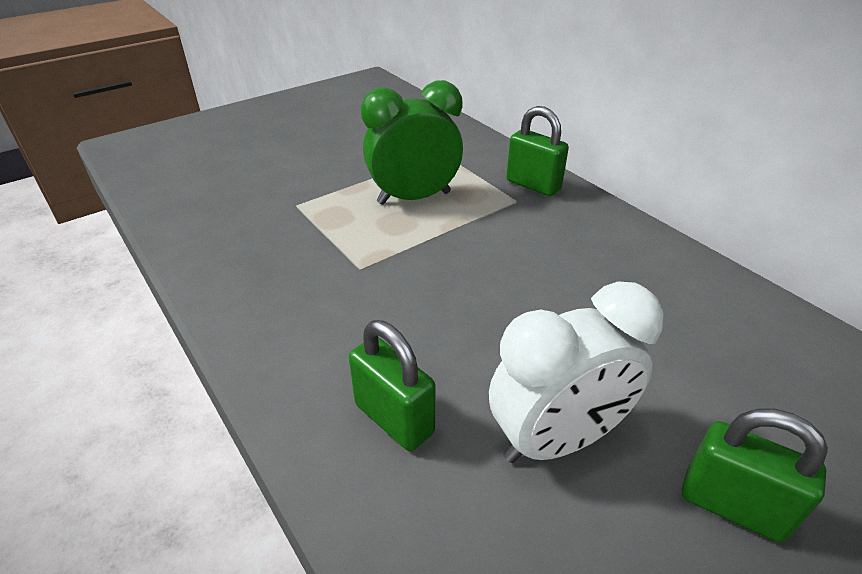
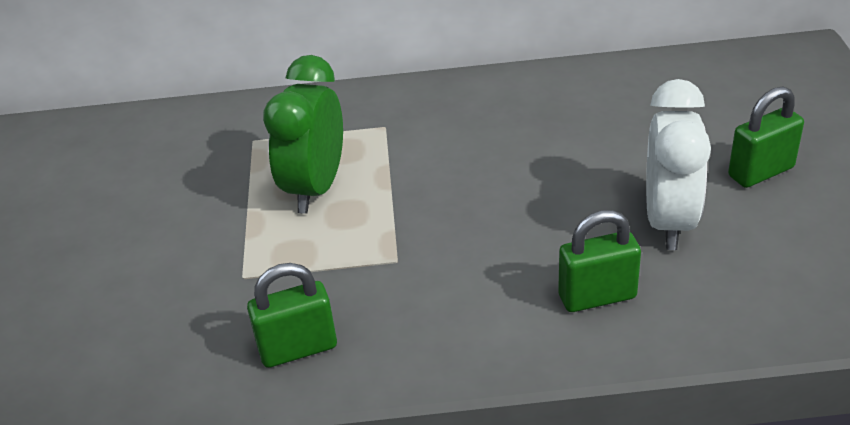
camera: 55 degrees left, 0 degrees up
(533, 185) = (371, 106): green padlock -> green padlock (298, 349)

